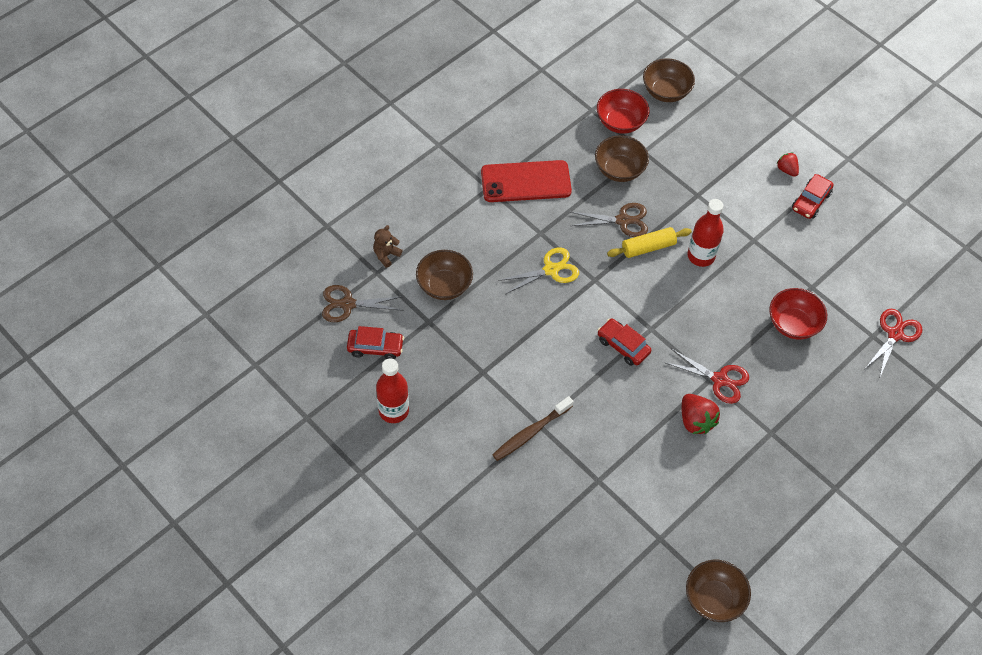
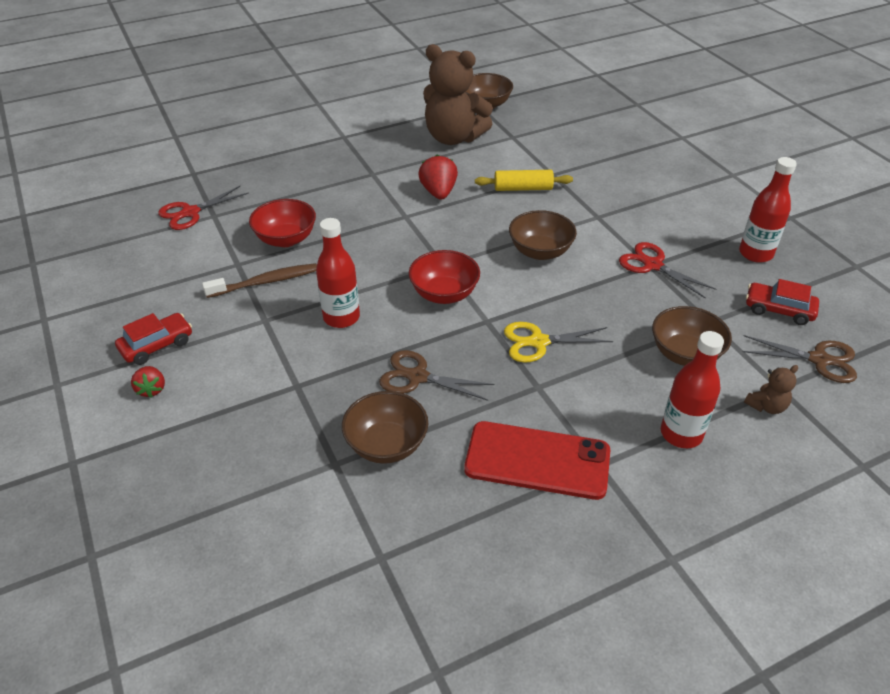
camera: 160 degrees left, 15 degrees down
(441, 220) = (681, 434): none -> red bottle
(531, 432) = (607, 213): brown toothbrush -> brown toothbrush (265, 282)
(620, 122) = (344, 521): red bowl -> red bowl (444, 294)
(623, 346) = (482, 257): red car -> none
(648, 247) = (401, 340): yellow rolling pin -> yellow rolling pin (523, 188)
(666, 92) = (234, 559): brown bowl -> brown bowl (540, 251)
(720, 380) = (395, 214): red scissors -> red scissors (652, 265)
(721, 518) = (453, 138): none -> brown teddy bear

